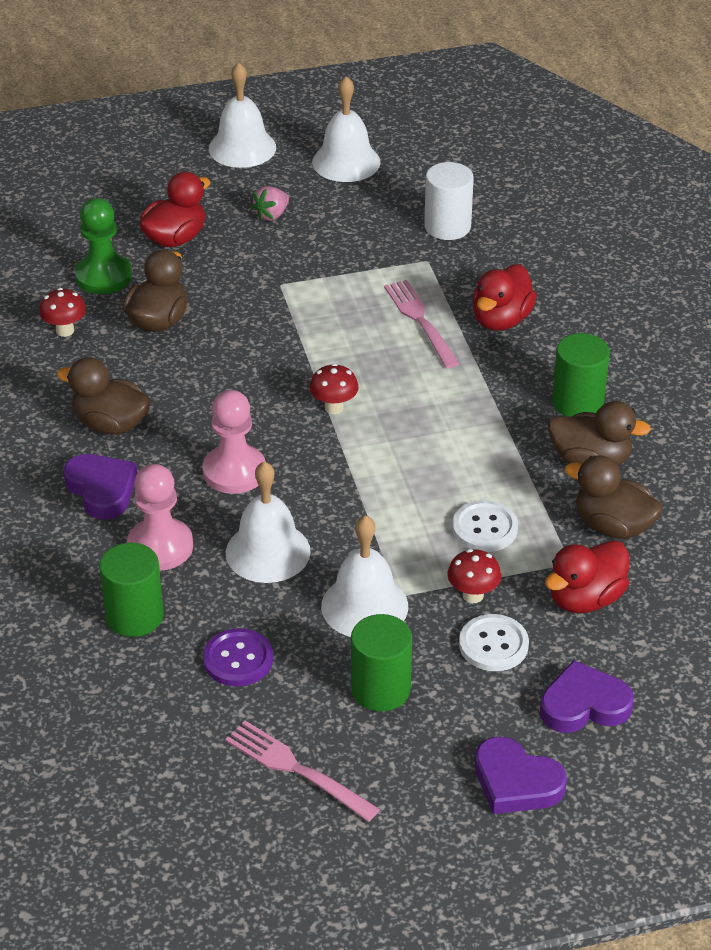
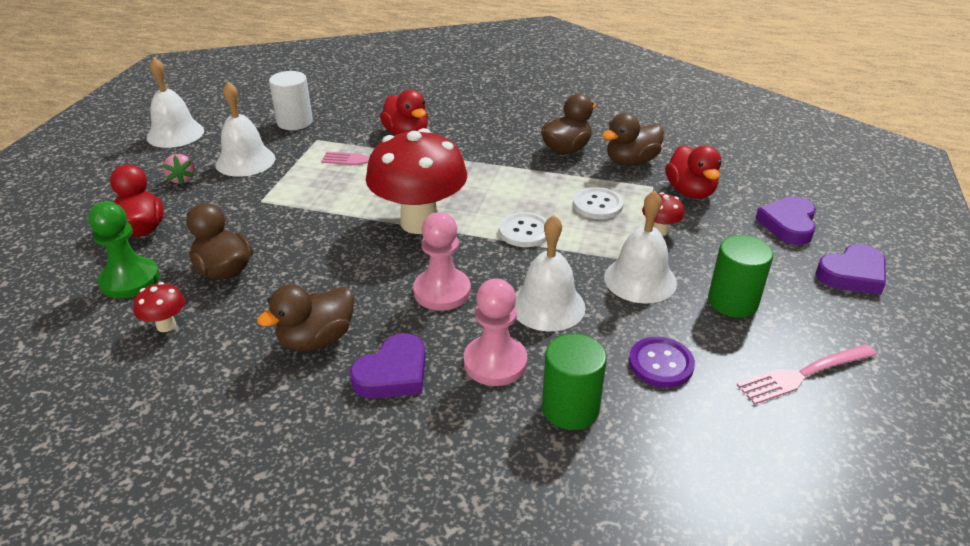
camera: 60 degrees left, 5 degrees down
(102, 489) = (393, 373): purple heart -> purple heart turned 135 degrees clockwise
(242, 148) = (90, 166): white bell -> white bell (245, 161)
(334, 407) = (419, 222): red mushroom -> red mushroom, size x2.41
(493, 645) = (713, 239): white button -> white button (524, 231)
(577, 402) = (510, 136): green cylinder -> none

